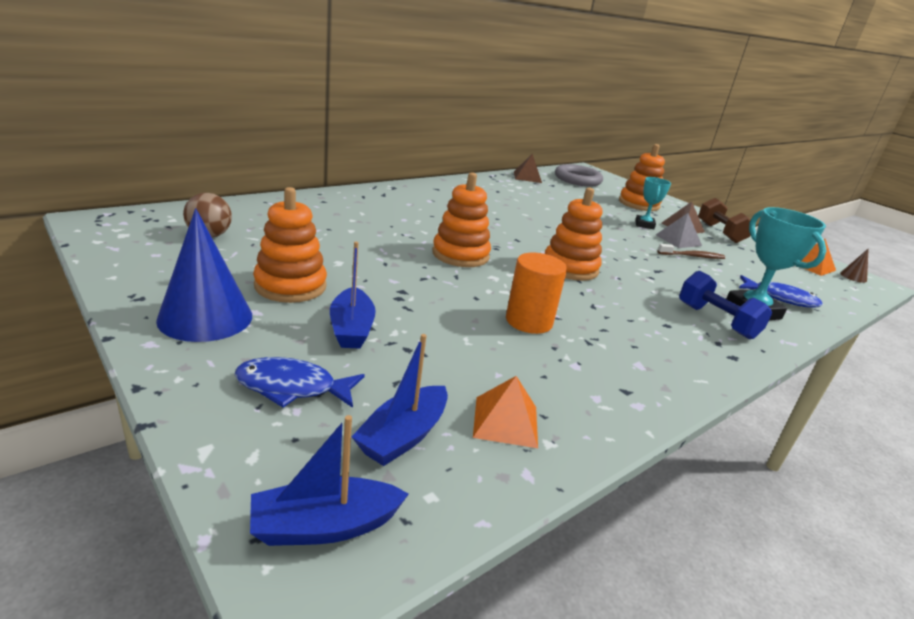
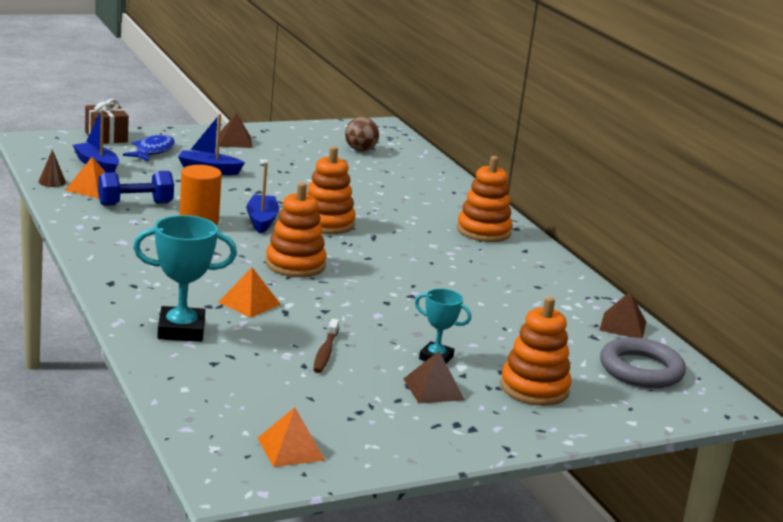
camera: 105 degrees right, 5 degrees down
(205, 317) = (234, 141): blue cone -> brown pyramid
(231, 457) = (106, 137): none -> brown gift
(290, 286) = (272, 162): orange stacking toy -> orange stacking toy (483, 231)
(324, 526) = (53, 146): blue boat -> blue boat (262, 221)
(666, 285) = (249, 303): none -> orange pyramid
(678, 240) = (380, 364): grey pyramid -> none
(716, 321) = (169, 300): blue dumbbell -> blue dumbbell (135, 204)
(720, 232) = (418, 418): brown dumbbell -> none
(780, 298) = (202, 364): blue fish -> none
(853, 277) = (248, 472): brown cone -> brown cone (52, 182)

